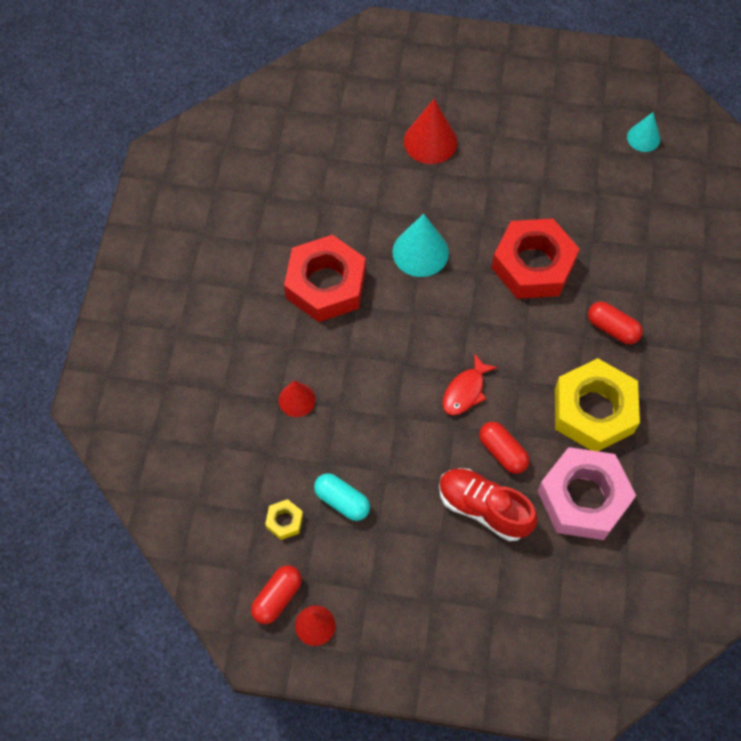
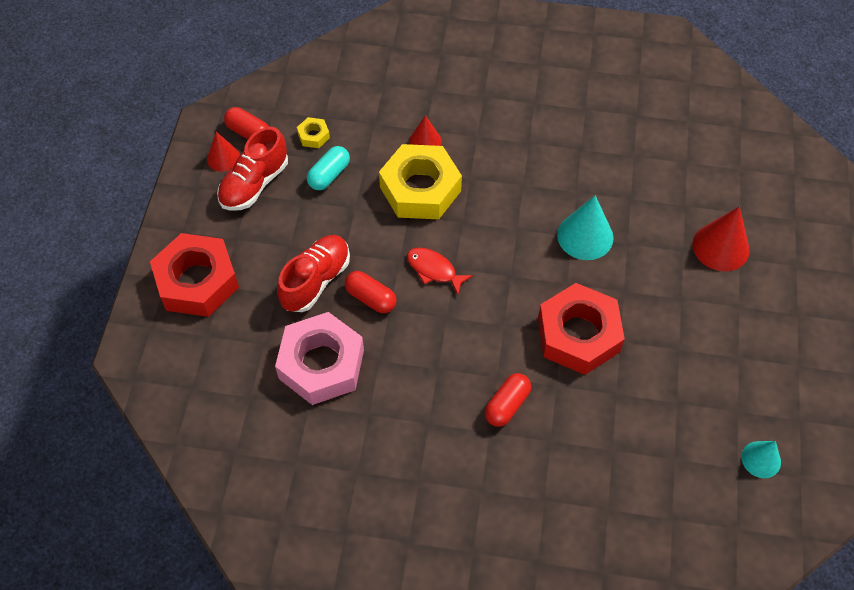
camera: 90 degrees right, 5 degrees down
(326, 284) = (543, 161): red nut -> red nut (197, 281)
(354, 584) = (254, 184): none -> red shoe
(502, 452) = (371, 298): red capsule -> red capsule turned 75 degrees clockwise
(593, 410) = (413, 380): yellow nut -> yellow nut (420, 189)

